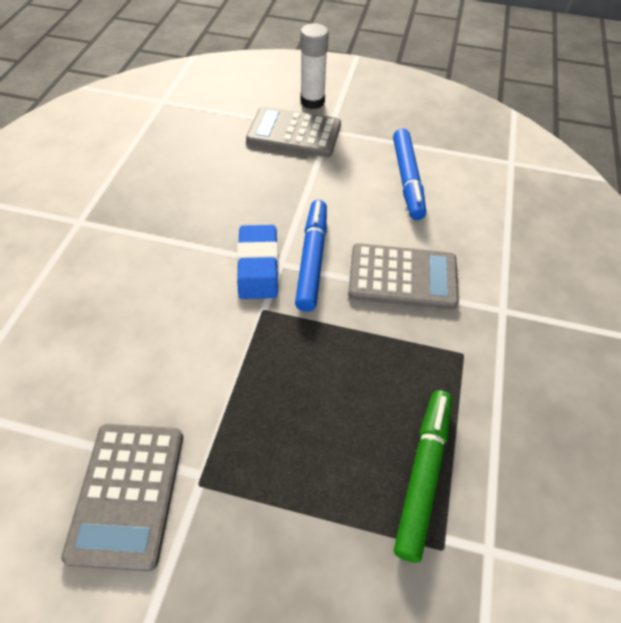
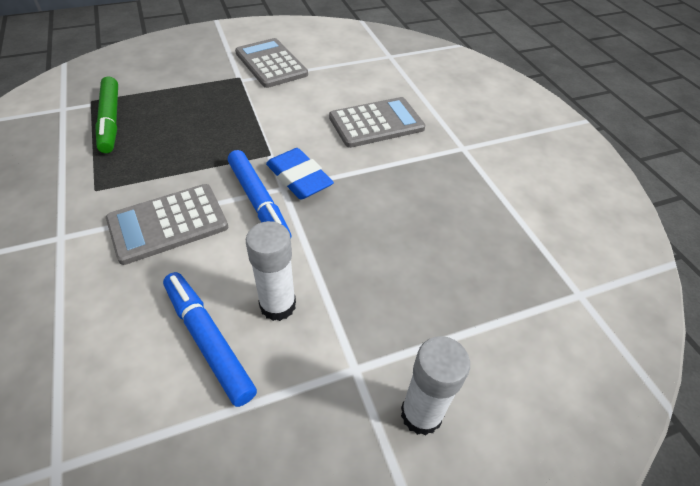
camera: 145 degrees right, 5 degrees down
(294, 133) = (392, 336): grey calculator -> grey calculator (376, 123)
(351, 178) = (278, 305): none -> white glue stick

